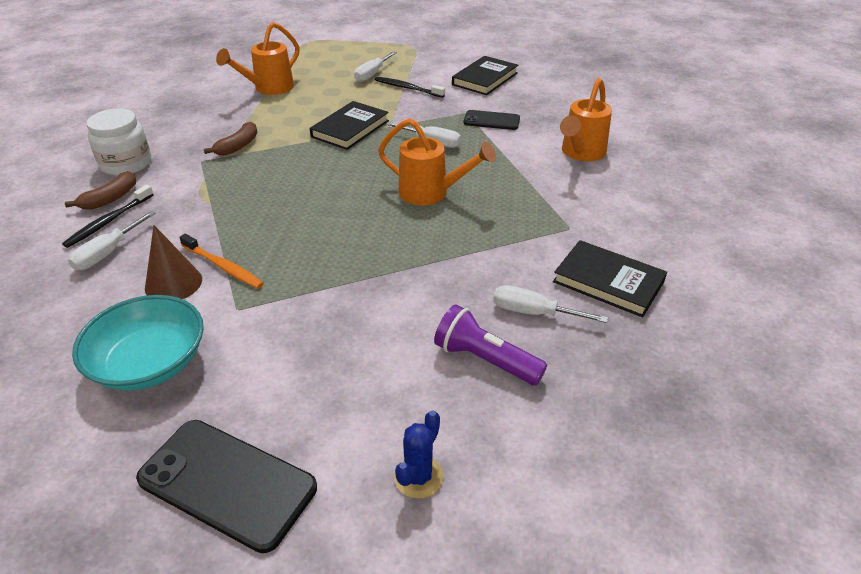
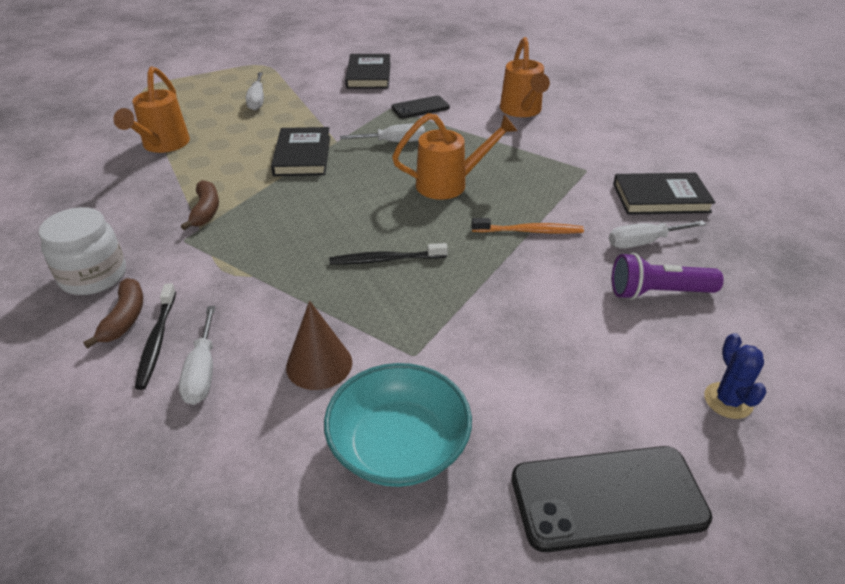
camera: 35 degrees left, 0 degrees up
(223, 267) = (349, 326): orange toothbrush -> orange toothbrush (530, 231)
(407, 88) = (308, 103): black toothbrush -> black toothbrush (385, 260)

